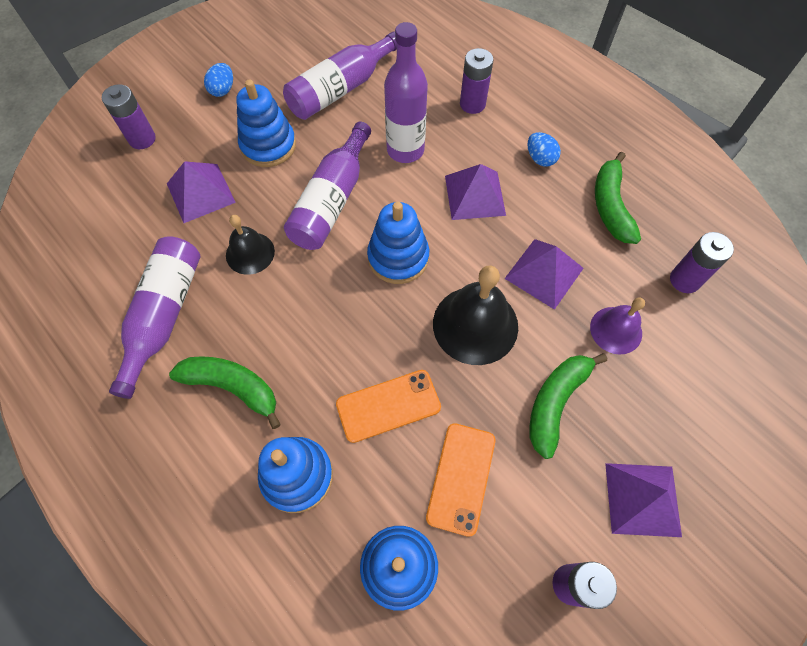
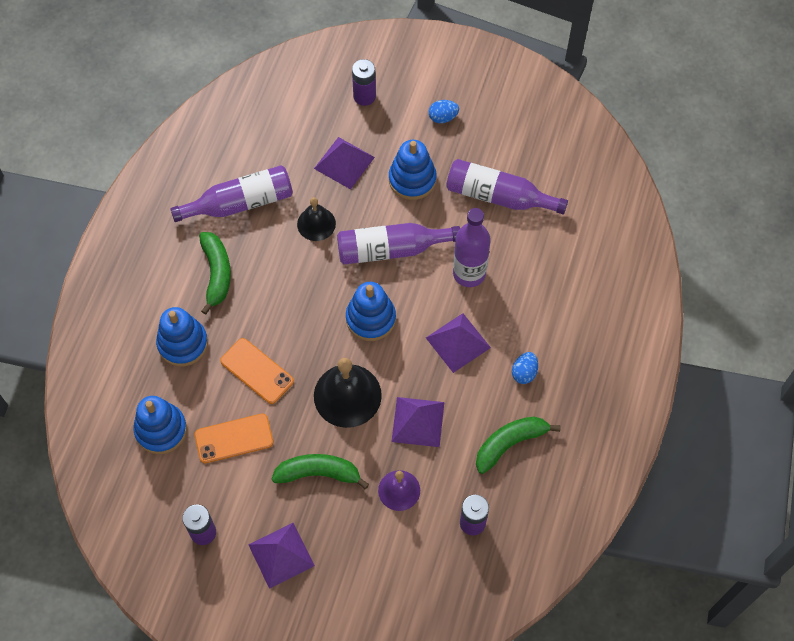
camera: 60 degrees right, 0 degrees up
(472, 104) = (547, 297): purple battery -> none

